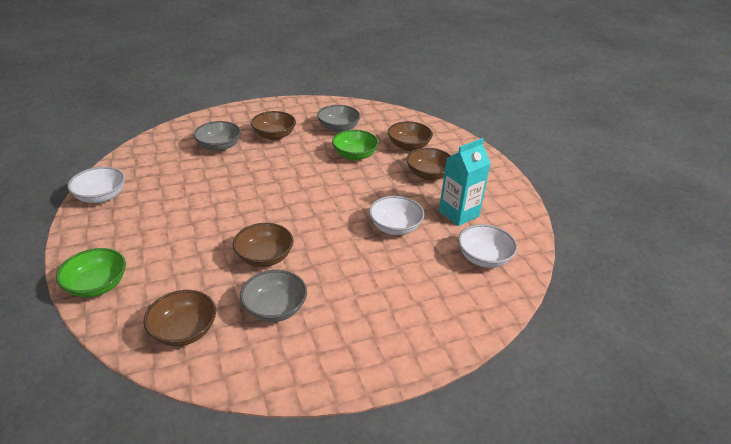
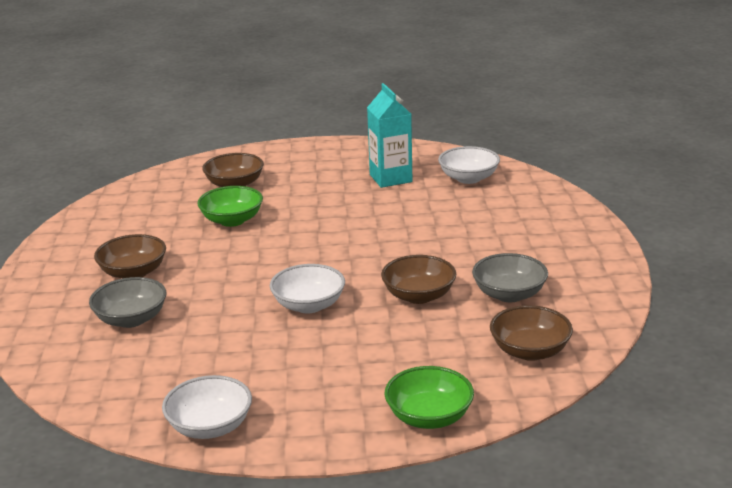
camera: 70 degrees left, 10 degrees down
(338, 128) = (152, 224): grey bowl -> none
(395, 227) = (398, 214): white bowl -> white bowl (309, 305)
(428, 174) = (306, 182): brown bowl -> none

